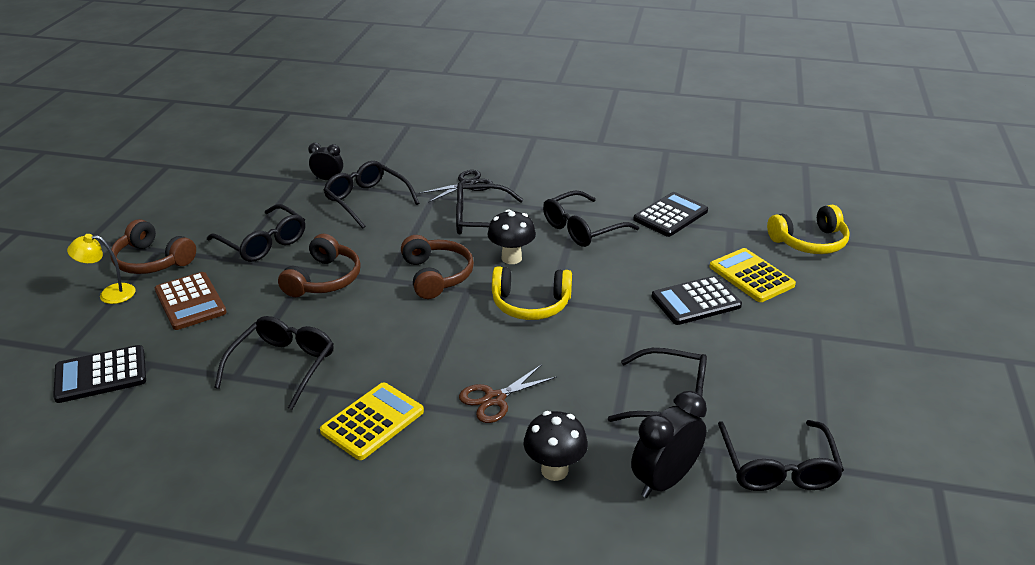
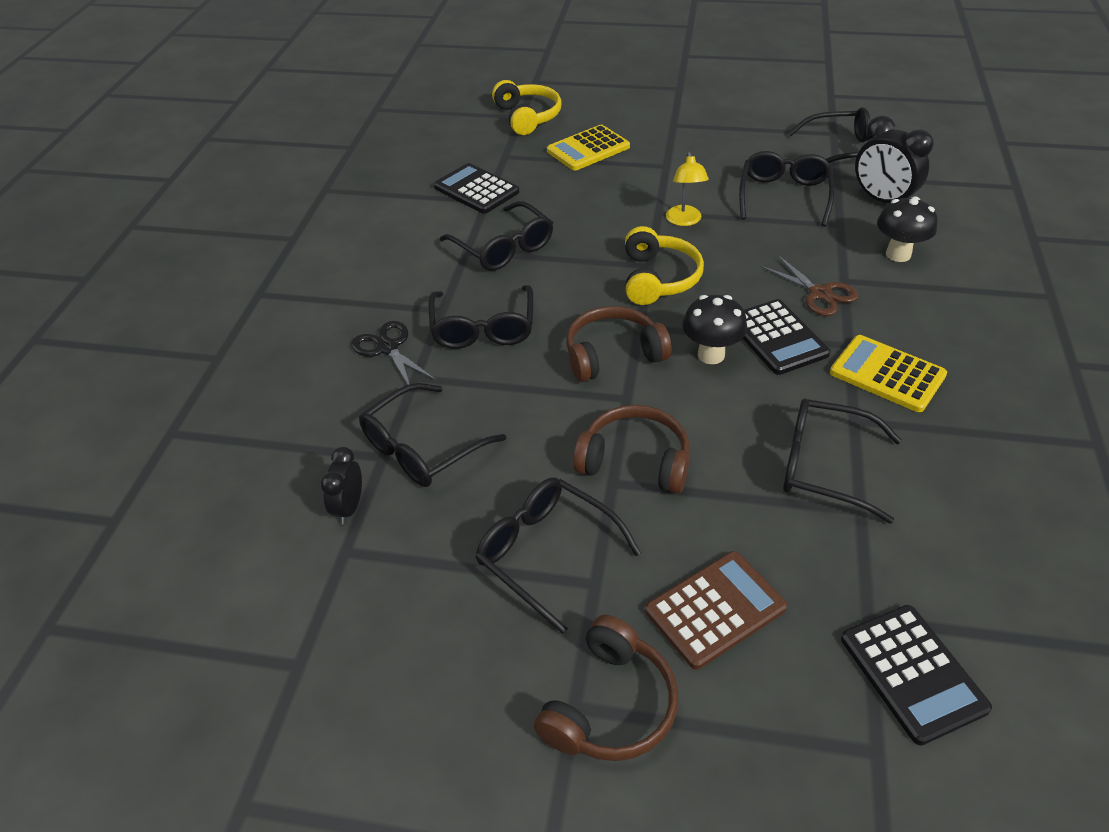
camera: 90 degrees left, 10 degrees up
(110, 294) = (717, 741): yellow lamp -> yellow lamp (684, 221)
(263, 243) = (546, 553): black glasses -> black glasses turned 90 degrees counterclockwise
(511, 258) = (569, 297): black mushroom -> black mushroom (711, 355)
(696, 301) = (634, 179): black calculator -> black calculator (777, 337)

